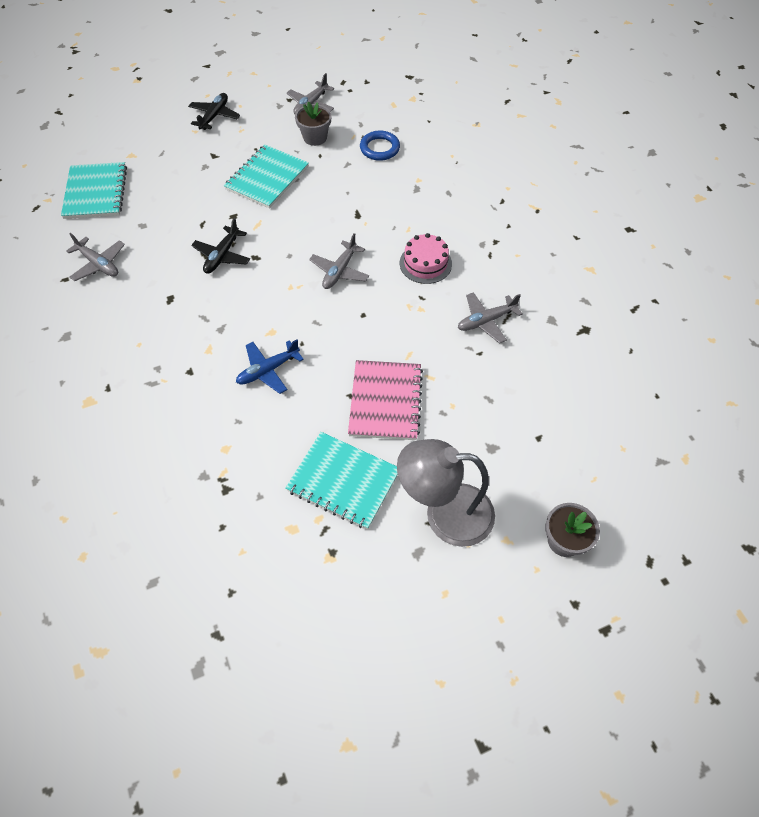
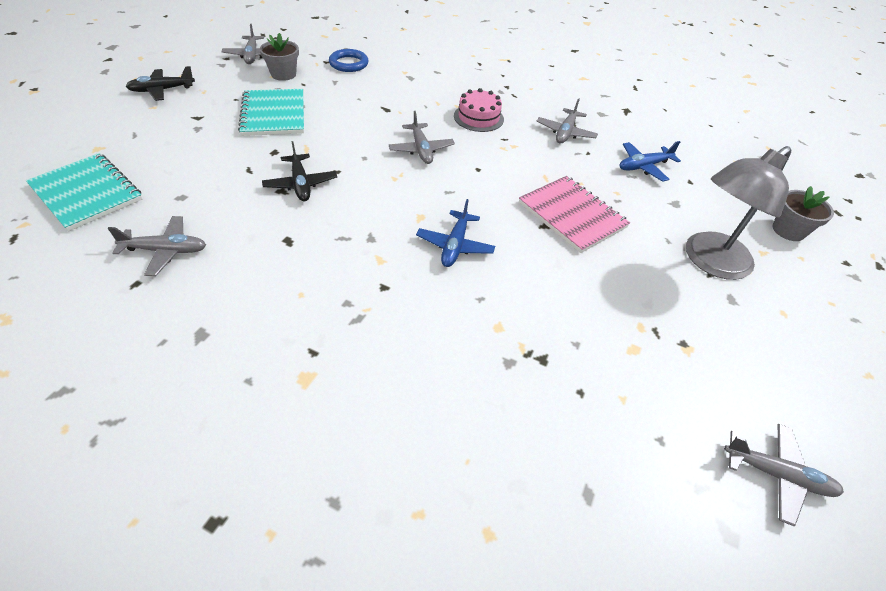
camera: 45 degrees left, 10 degrees down
(214, 116) = (162, 90): black plane -> black plane turned 90 degrees counterclockwise
(272, 671) = (777, 475): none -> grey plane
(343, 481) = (620, 287): turquoise notebook -> none
(513, 397) = (643, 166): none -> blue plane

